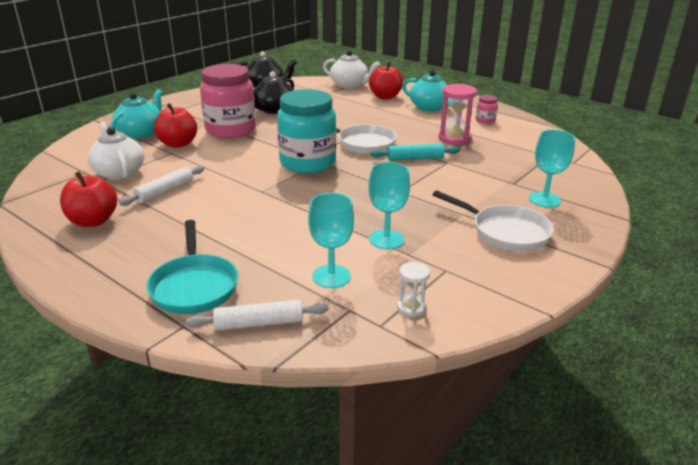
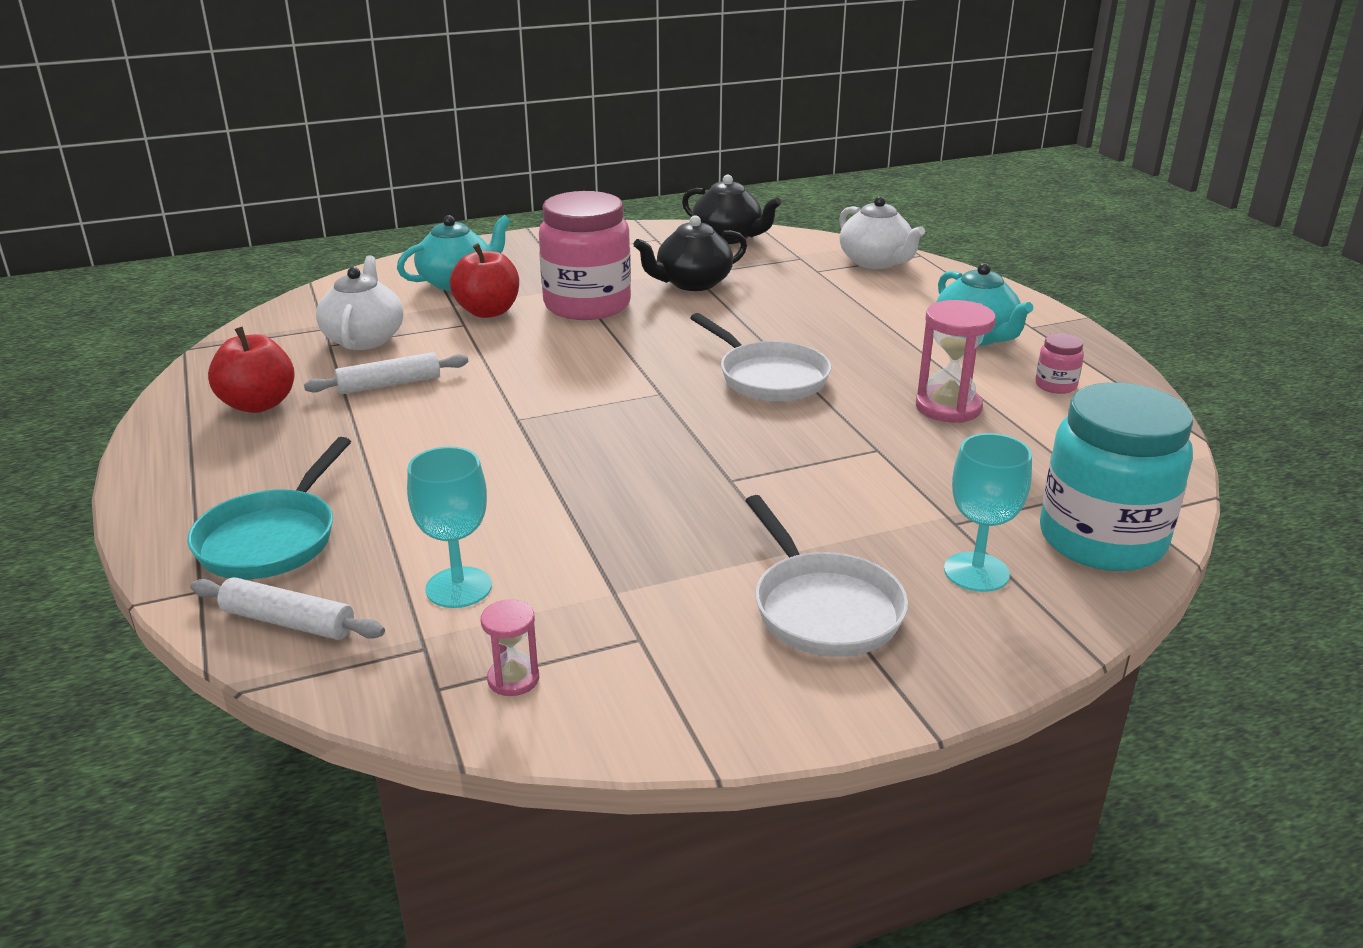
camera: 30 degrees right, 0 degrees up
(307, 163) = (639, 390): turquoise jar -> turquoise jar (1101, 540)
(385, 97) = (914, 297): red apple -> none
(386, 239) = (607, 556): turquoise goblet -> none
(411, 307) = (513, 679): white hourglass -> pink hourglass
(415, 158) = (828, 427): turquoise rolling pin -> none

